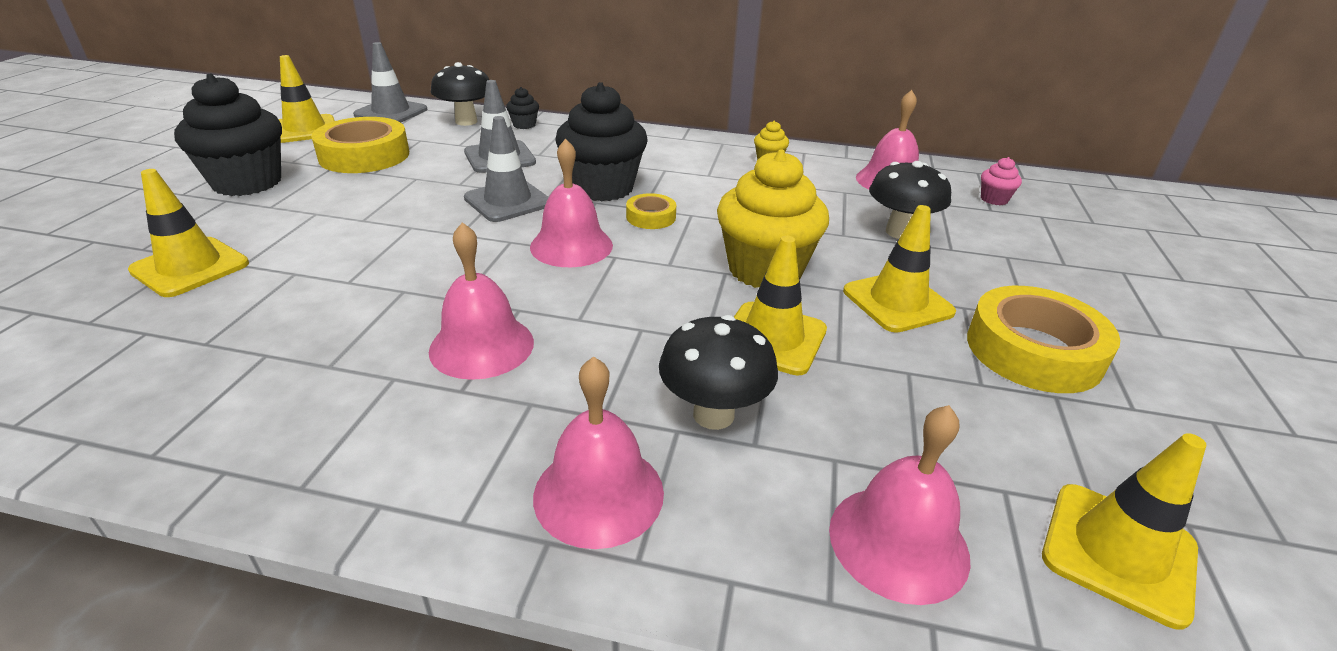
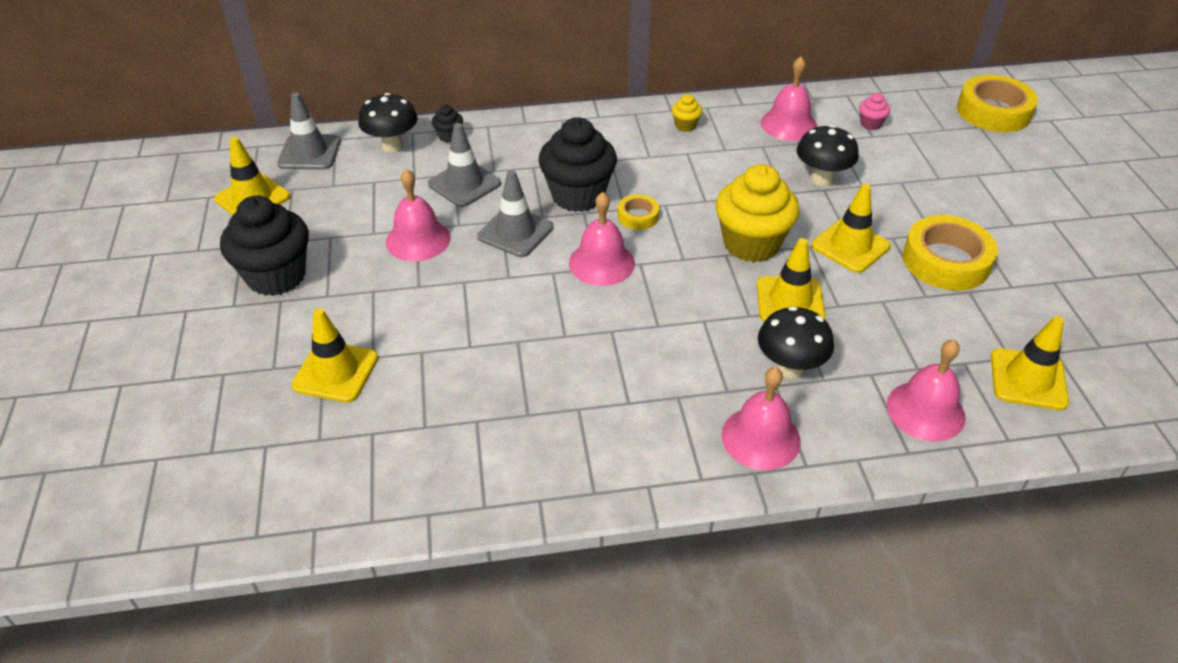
camera: 20 degrees left, 10 degrees up
(364, 155) = (344, 215): yellow tape -> yellow tape (993, 111)
(481, 346) = (613, 367): pink bell -> pink bell (418, 239)

